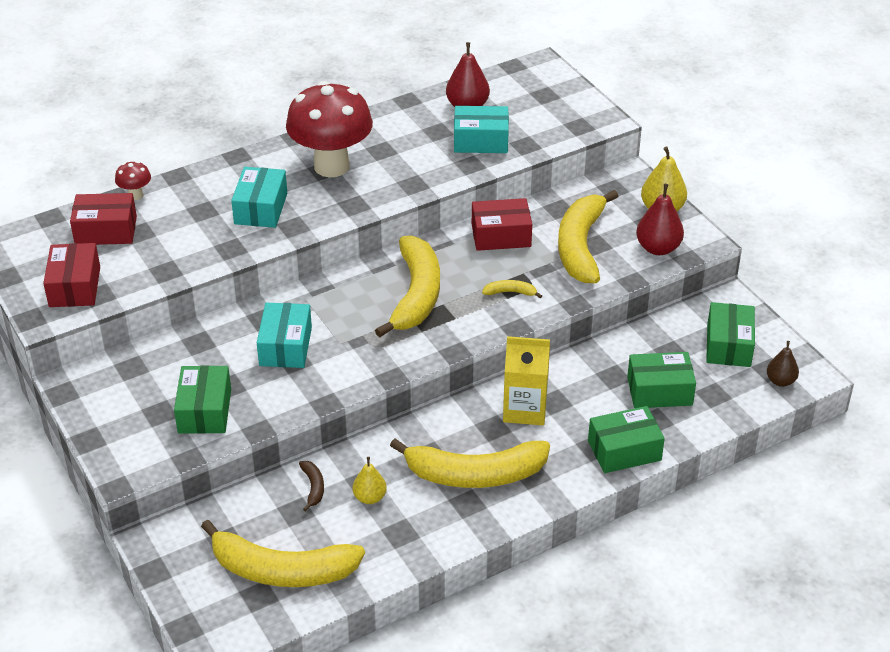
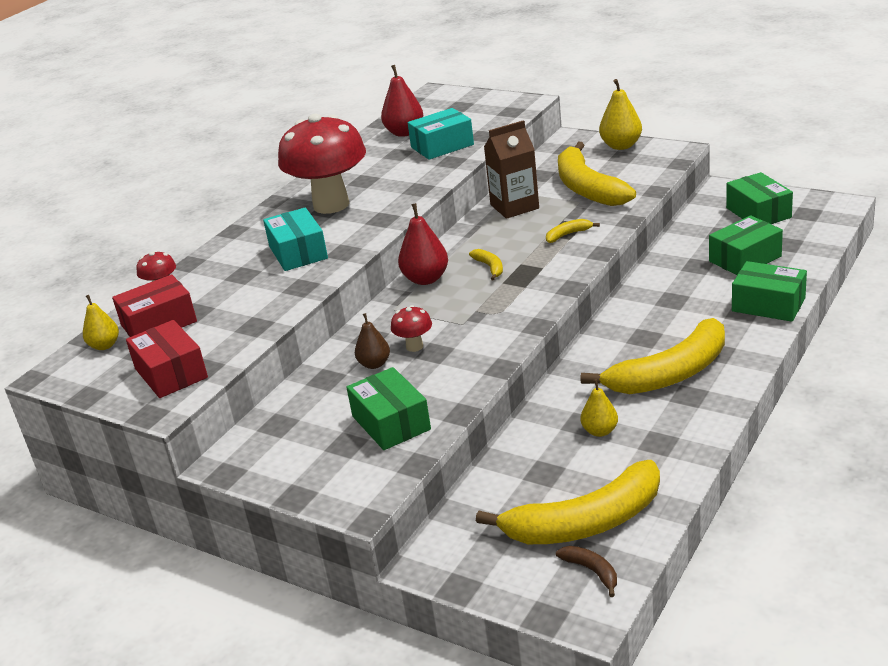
camera: 25 degrees left, 10 degrees down
(54, 233) = (105, 345): none -> yellow pear
(285, 346) = (414, 346): turquoise box -> red mushroom
(313, 487) = (539, 448): brown banana -> brown banana (592, 571)
(416, 295) = (490, 267): yellow banana -> yellow banana, size x0.40
(501, 236) = (514, 206): red box -> brown carton
(525, 409) = (655, 315): yellow carton -> none
(624, 450) = (768, 304): green box -> green box turned 75 degrees clockwise
(658, 248) = (648, 166): red pear -> red pear (426, 279)
(780, 381) = (824, 216): brown pear -> brown pear (374, 364)

